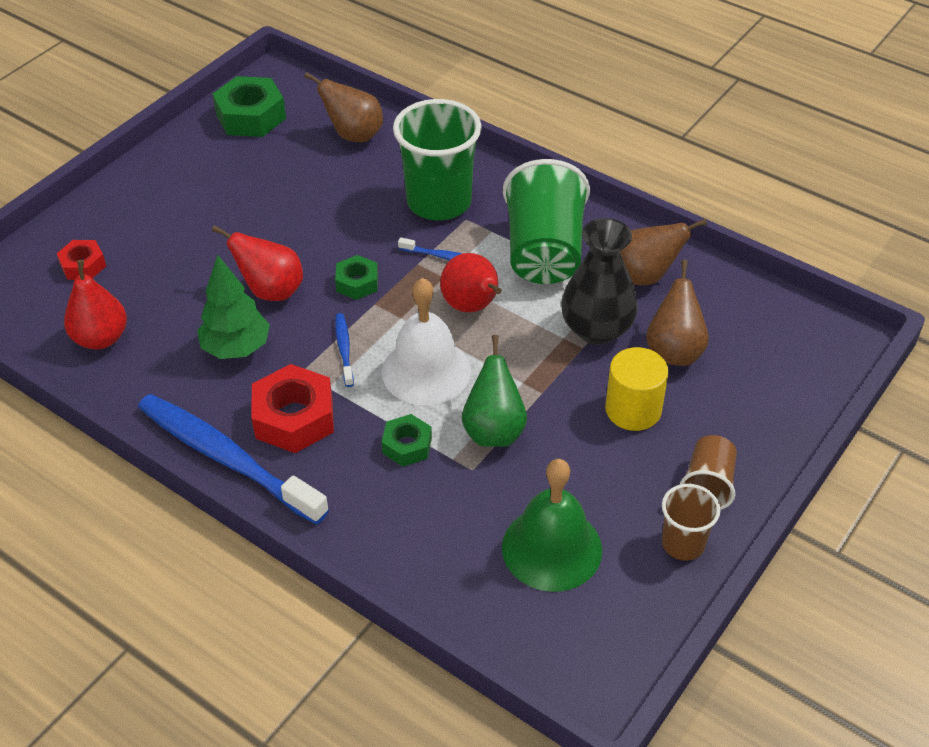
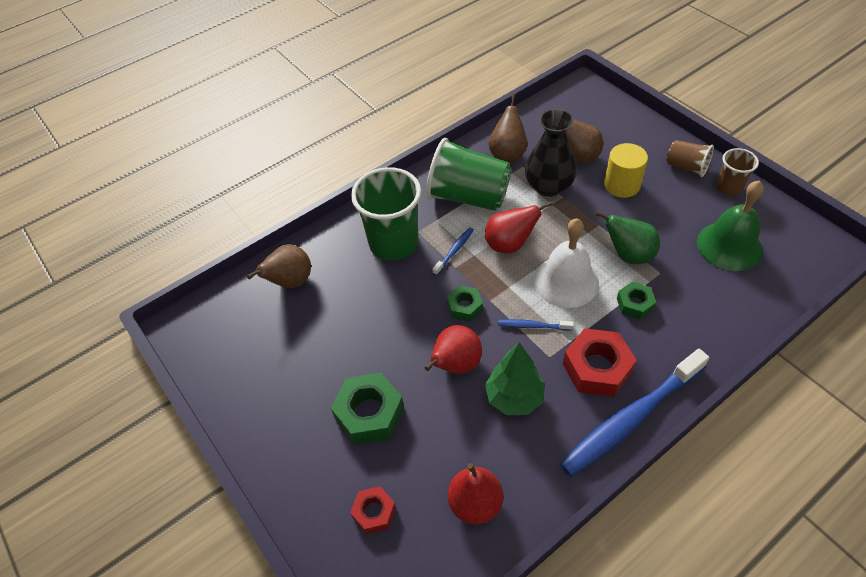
camera: 70 degrees left, 5 degrees up
(251, 116) = (227, 351): green nut -> green nut (369, 413)

